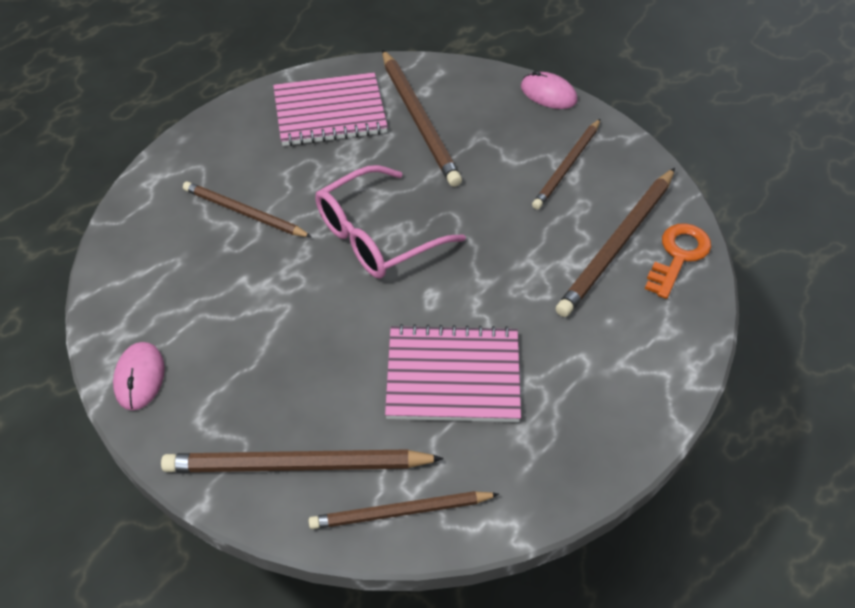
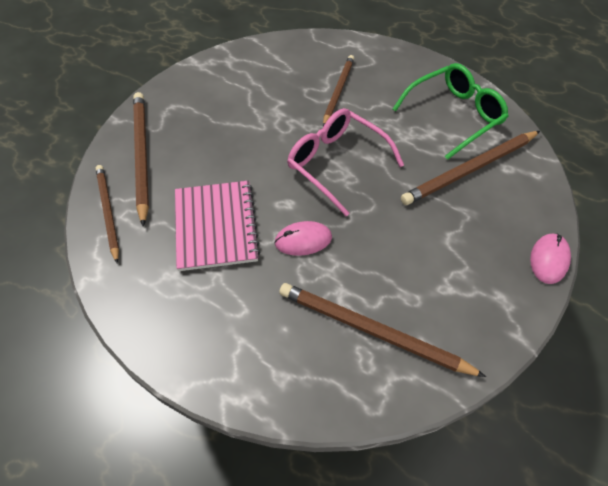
camera: 80 degrees right, 5 degrees up
(139, 377) = (199, 75): pink mouse -> pink mouse (303, 240)
(330, 112) = (454, 115): pink notebook -> green glasses
(567, 166) = (457, 283): brown pencil -> none
(678, 256) = (372, 386): orange key -> none

